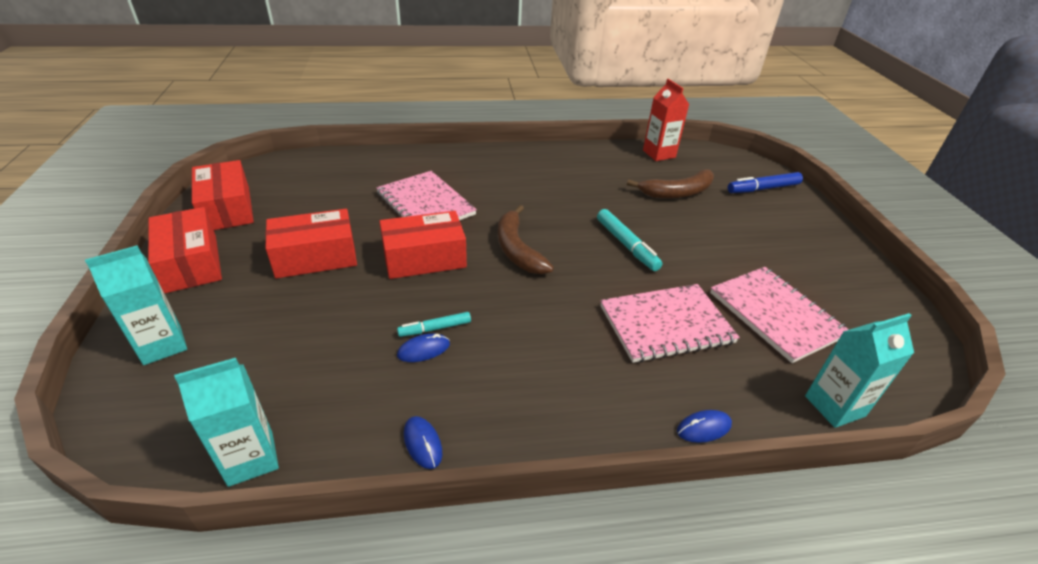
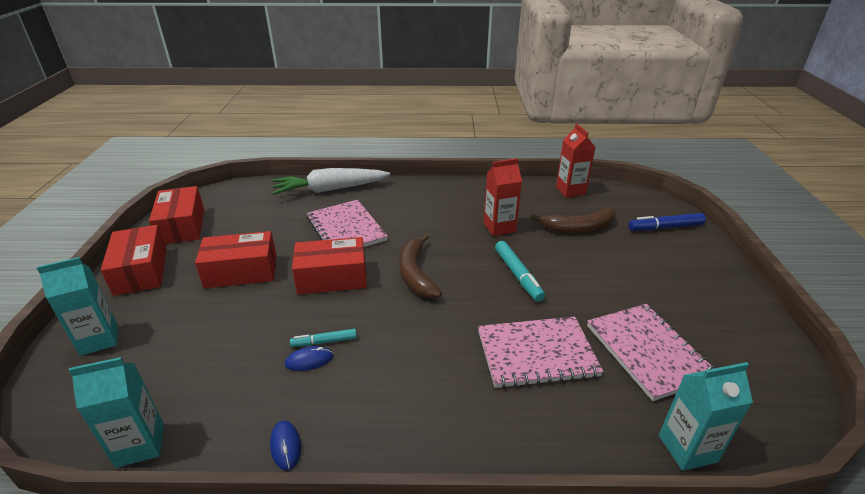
camera: 10 degrees right, 5 degrees down
(394, 161) = (330, 189): none -> white carrot
(594, 196) = (499, 227): none -> red carton
(703, 428) = (548, 457): blue mouse -> none

